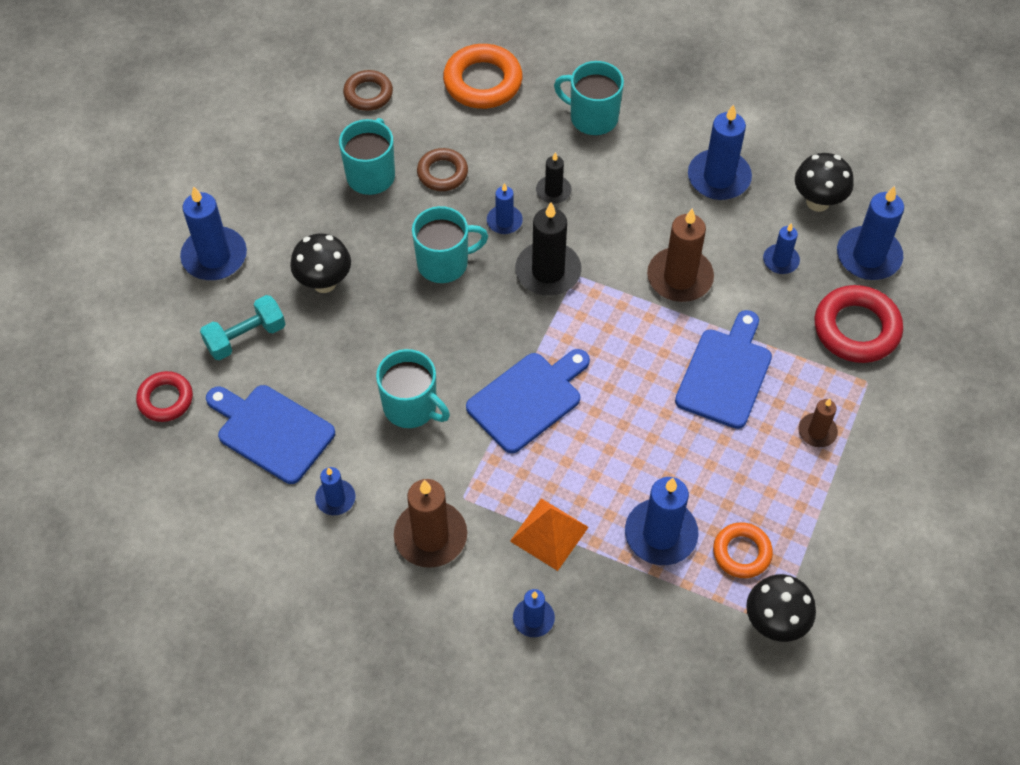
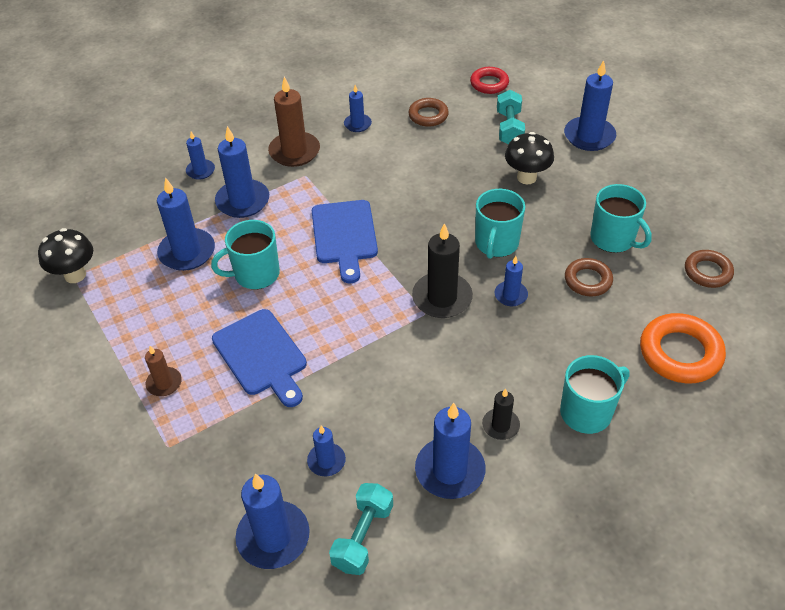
camera: 125 degrees right, 10 degrees down
(271, 431) = (428, 115): blue cutting board -> brown ring
(411, 407) = (390, 179): turquoise mug -> turquoise mug (255, 274)
(549, 534) = (243, 201): orange pyramid -> blue candle
(553, 191) = (520, 341): black candle -> black candle (500, 425)
(679, 277) = (369, 377): brown candle -> none
(742, 553) = (132, 285): orange ring -> none
(817, 202) = (363, 536): black mushroom -> turquoise dumbbell
(856, 329) = (216, 473): red ring -> none

